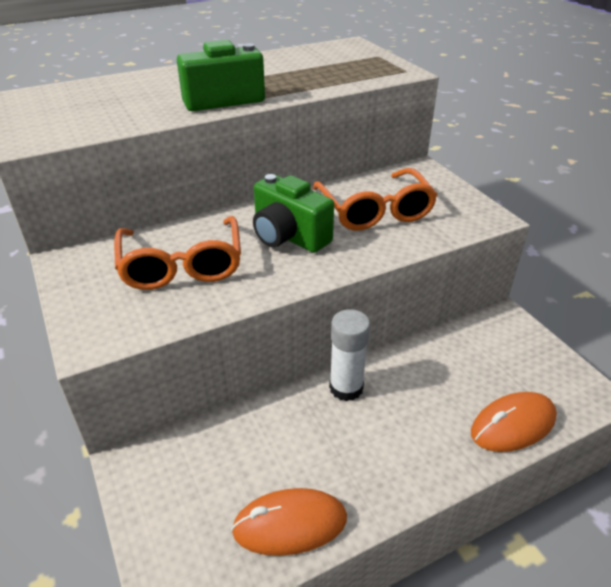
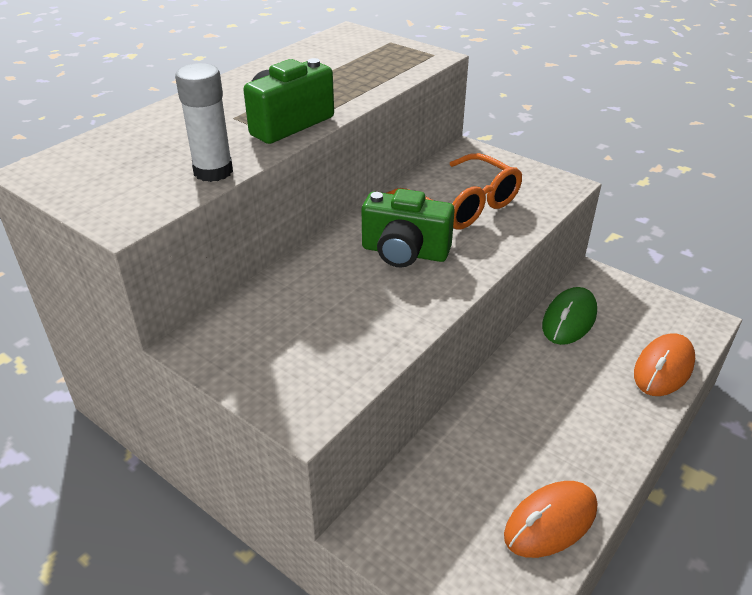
camera: 25 degrees left, 0 degrees up
(182, 265) = (326, 312): orange glasses -> none
(346, 388) = (509, 385): white glue stick -> white glue stick (213, 171)
(448, 348) = (569, 319): none -> green mouse

